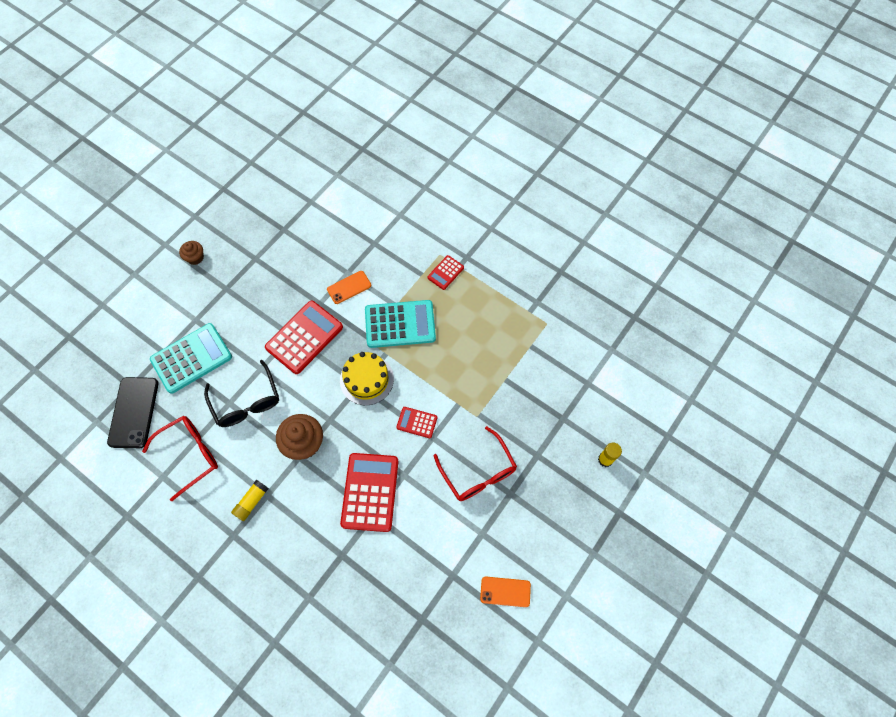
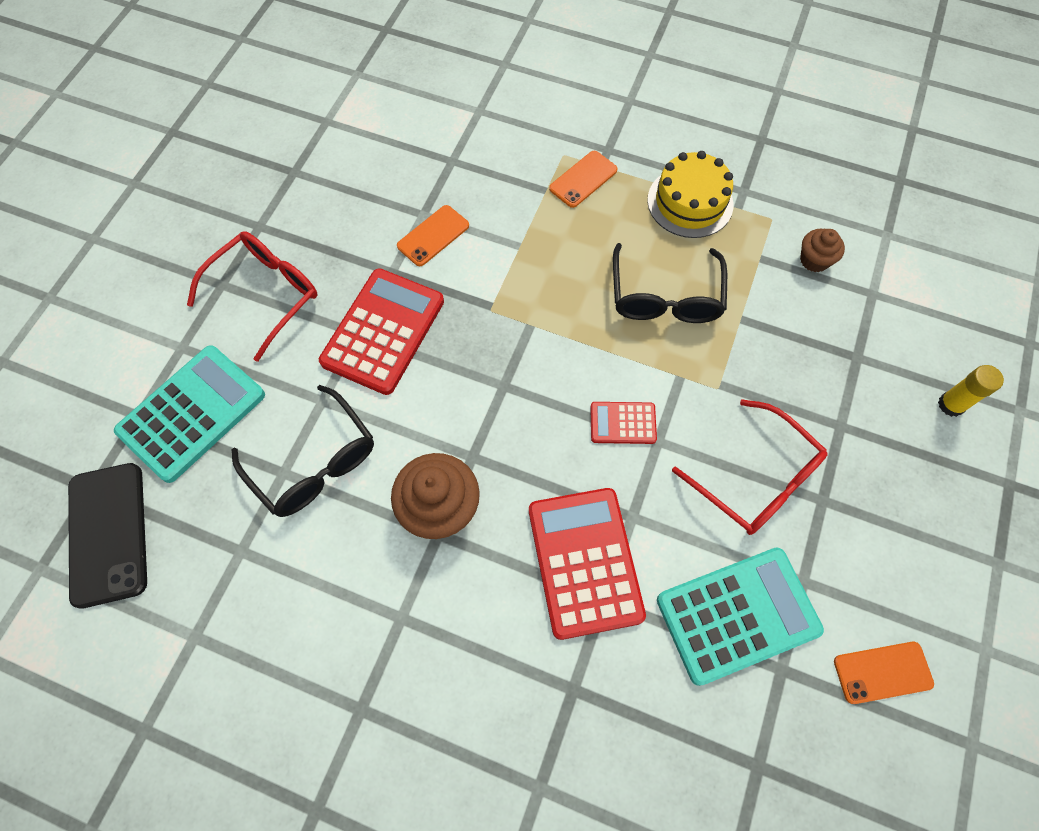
camera: 15 degrees left, 0 degrees up
(190, 455) = (236, 582): red glasses -> red glasses (266, 294)
(195, 258) = (153, 247): brown cupcake -> brown cupcake (814, 260)
(252, 501) = (377, 637): yellow glue stick -> none
(366, 379) = (513, 374): yellow cake -> yellow cake (690, 202)
(400, 324) = (538, 273): turquoise calculator -> turquoise calculator (737, 615)
(445, 272) = (583, 179): red calculator -> orange phone
(466, 356) = (665, 297): none -> black glasses

